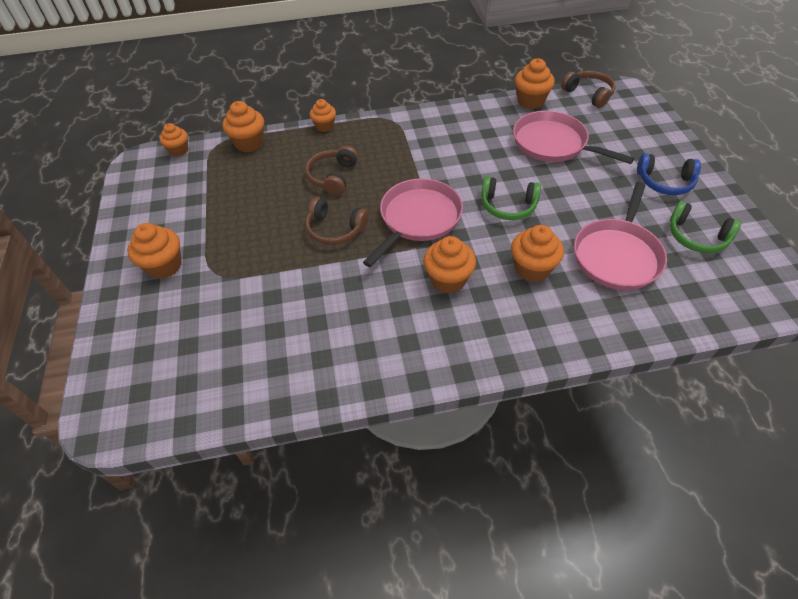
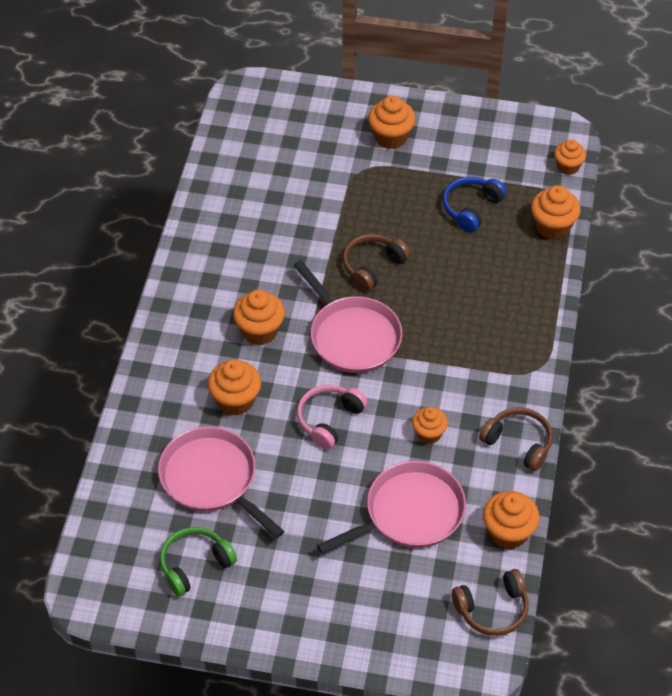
camera: 110 degrees right, 0 degrees up
(324, 126) = (553, 301): orange cupcake -> orange cupcake (429, 434)
(333, 177) = (455, 285): brown headphones -> brown headphones (518, 443)
(508, 206) = (329, 420): green headphones -> pink headphones
(664, 182) = (286, 588): blue headphones -> blue headphones (471, 208)

